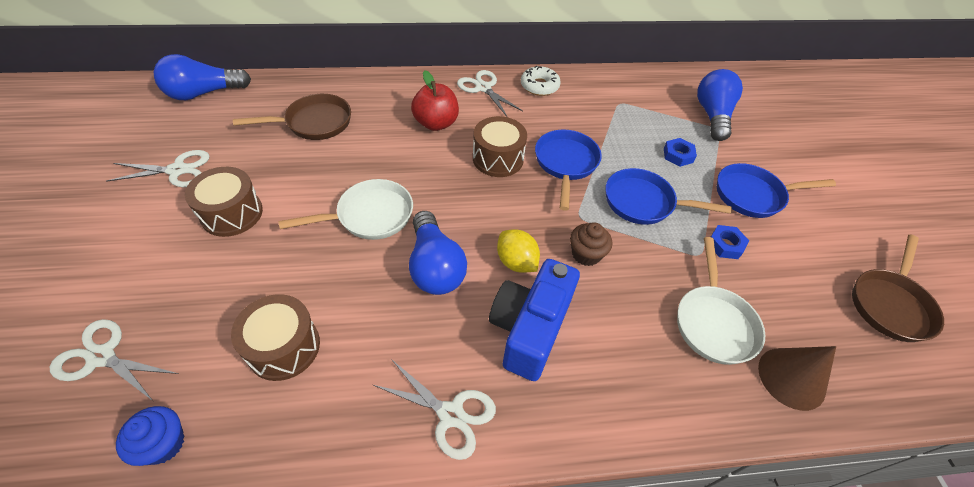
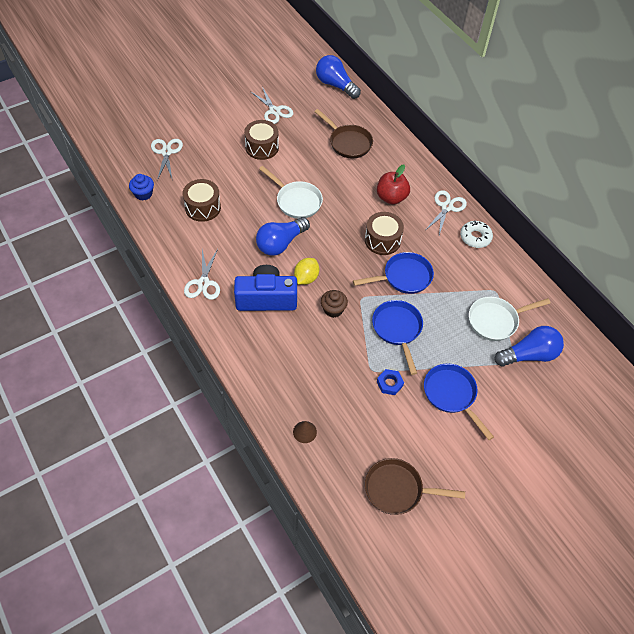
camera: 65 degrees right, 5 degrees up
(678, 155) = (461, 340): blue nut -> none
(713, 322) = (321, 386): white pan -> white pan (495, 321)
(791, 378) = (304, 432): brown cone -> brown cone, size x0.59

